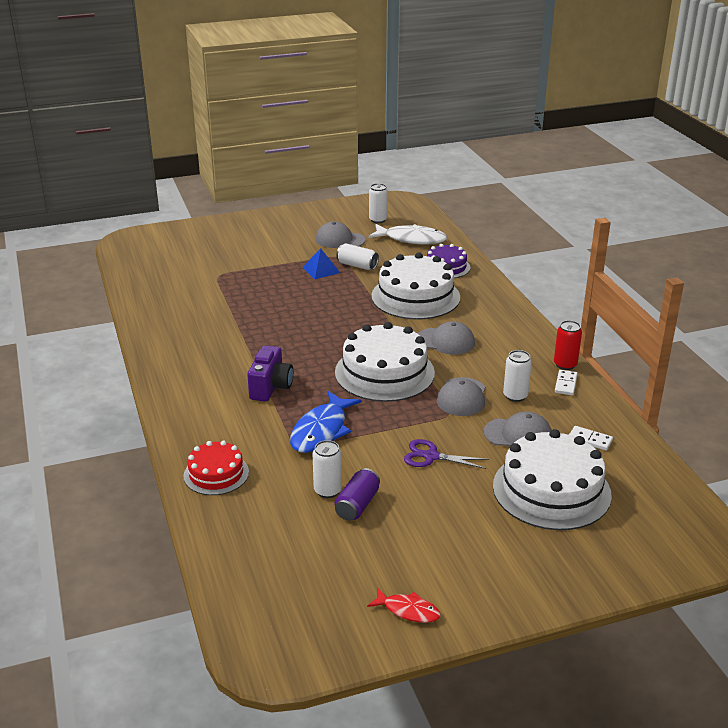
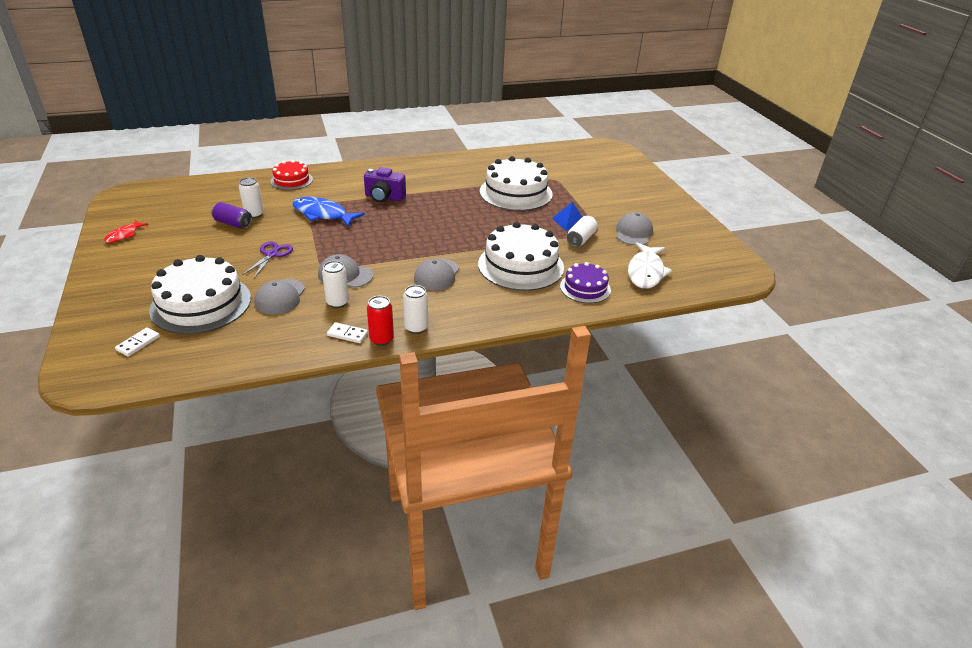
camera: 90 degrees right, 5 degrees up
(378, 220) = (687, 255): white can -> white can (416, 328)
(384, 372) = (392, 242): white cake -> white cake (516, 193)
(590, 440) = (255, 334): white domino -> white domino (138, 343)

